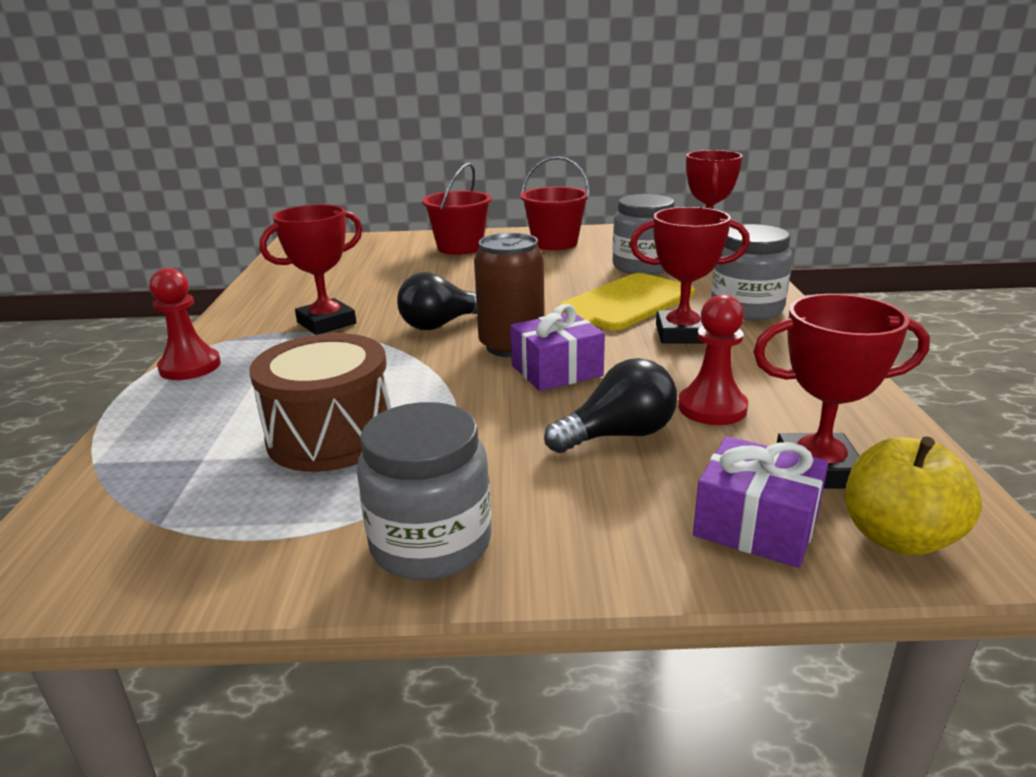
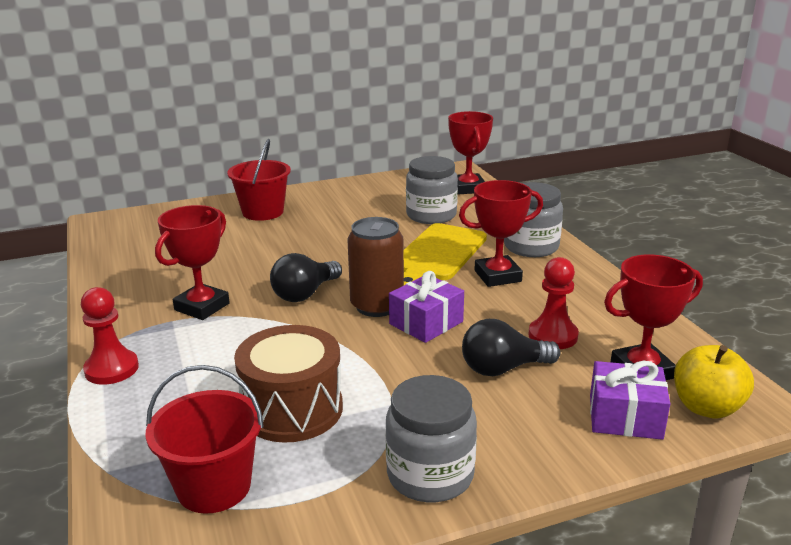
camera: 20 degrees left, 0 degrees up
(554, 243) = (343, 198): red bucket -> red bucket (214, 486)
(618, 435) = (503, 369): black light bulb -> black light bulb turned 150 degrees counterclockwise

